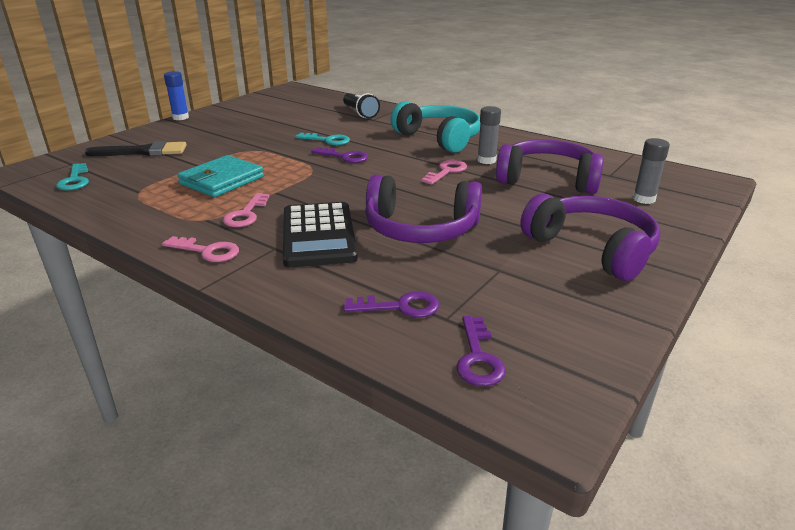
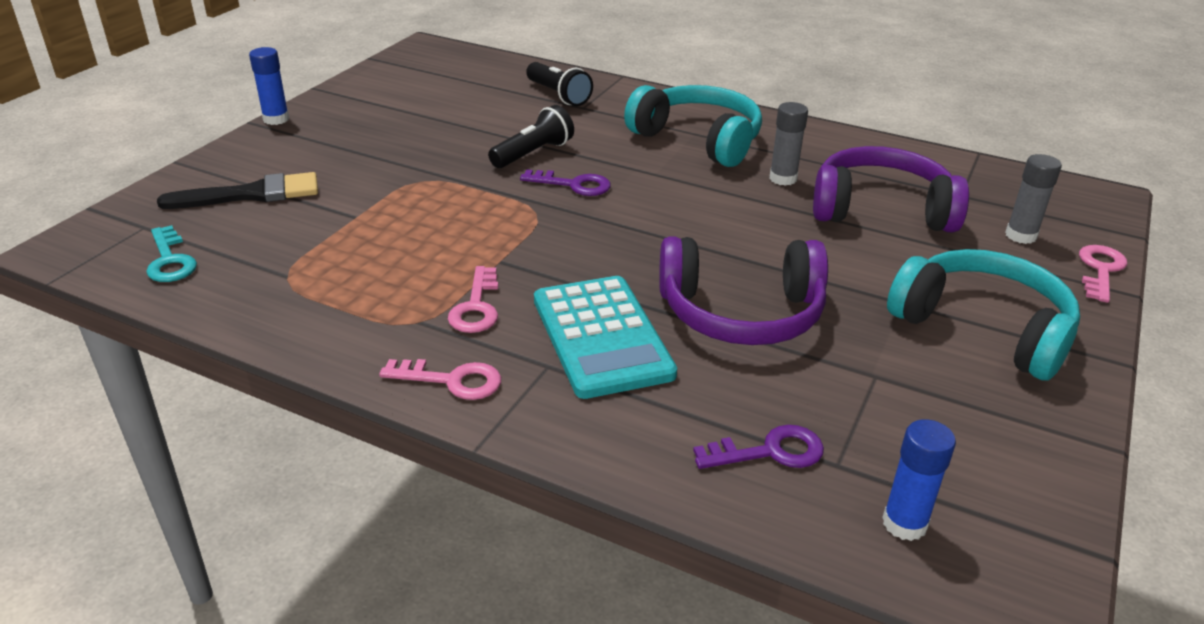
camera: 10 degrees left, 5 degrees up
(222, 180) = (407, 244): turquoise wallet -> none
(318, 235) = (601, 337): black calculator -> turquoise calculator
(327, 140) = (533, 153): turquoise key -> black flashlight
(446, 171) = (734, 203): pink key -> pink key (1100, 270)
(478, 358) = (904, 523): purple key -> blue glue stick
(592, 248) = (983, 328): purple headphones -> turquoise headphones

